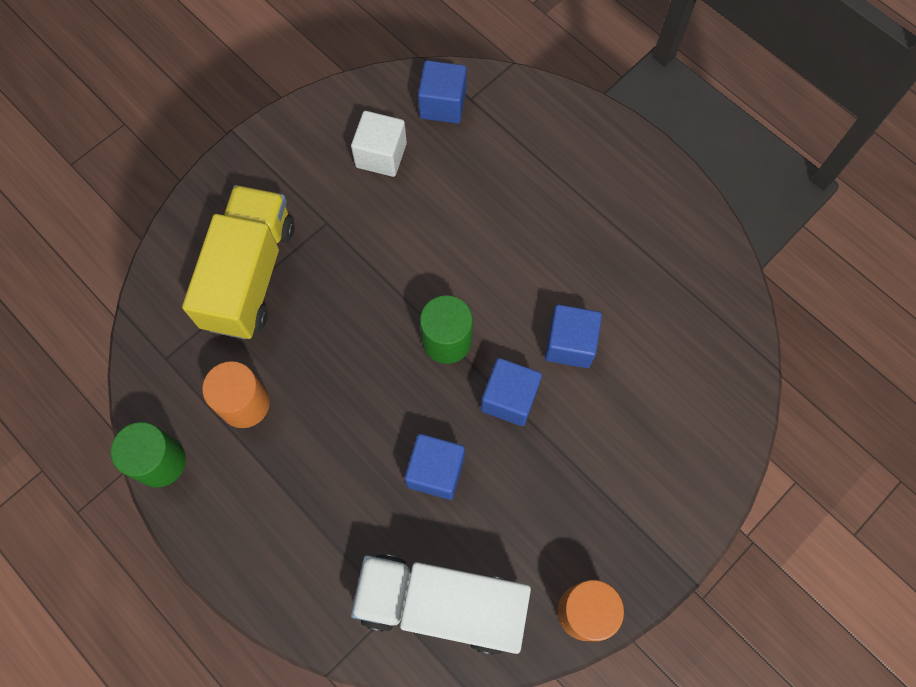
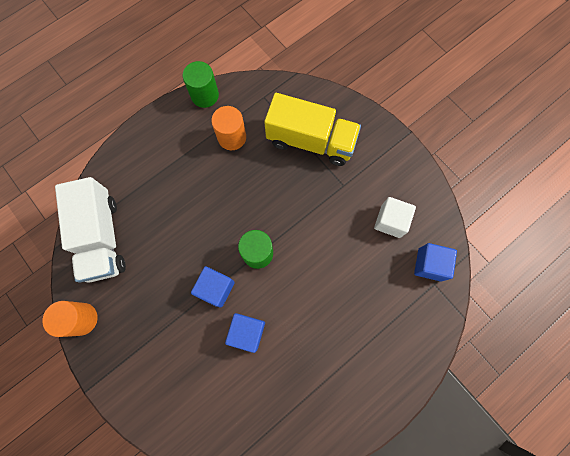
camera: 95 degrees right, 5 degrees up
(435, 471) = (177, 240): blue cube -> none
(441, 605) = (102, 237): white truck -> white truck turned 150 degrees clockwise

